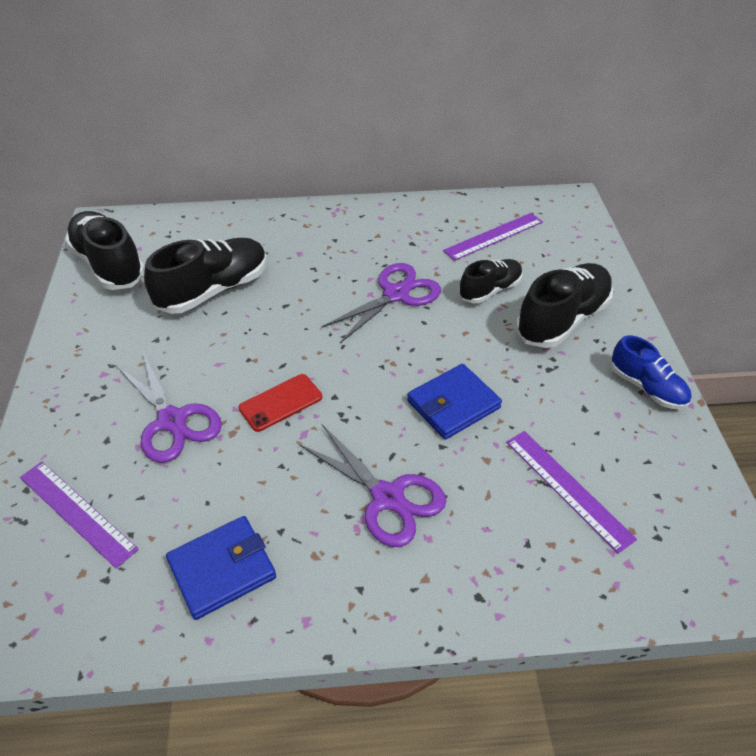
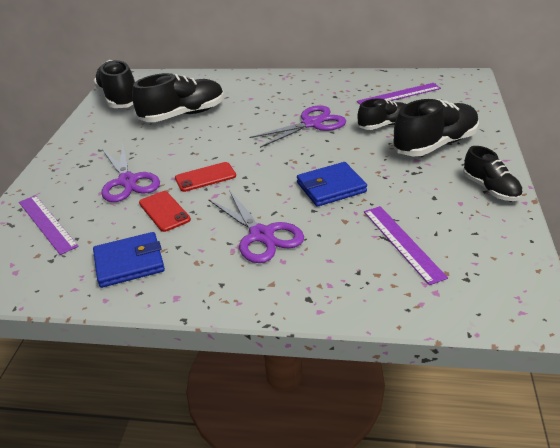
camera: 15 degrees right, 10 degrees down
(242, 470) = (164, 211): none -> red phone
(646, 387) = (490, 189): blue shoe -> black shoe

